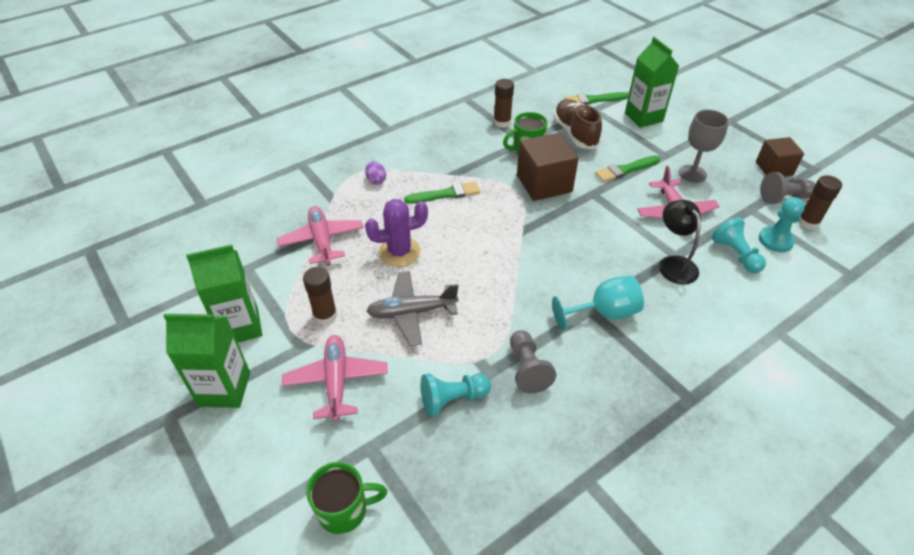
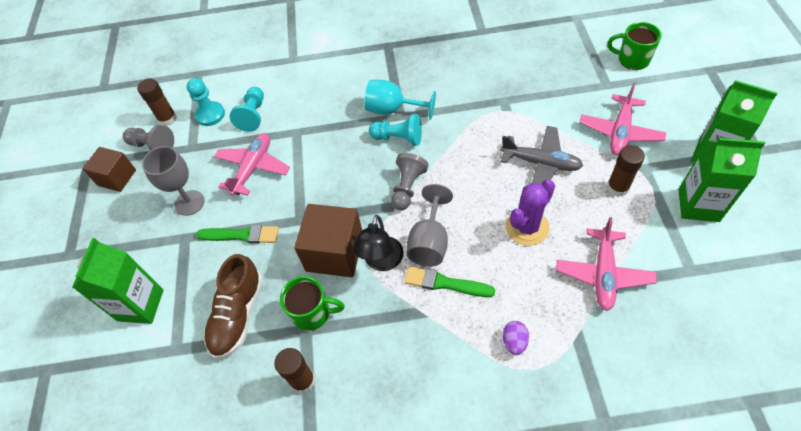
camera: 145 degrees left, 10 degrees up
(399, 252) = (527, 227): purple cactus -> purple cactus turned 60 degrees counterclockwise
(453, 399) = (538, 93): turquoise pawn -> turquoise pawn (398, 138)
(475, 214) = (430, 242): none -> grey goblet
(527, 369) = (476, 93): grey pawn -> grey pawn (407, 188)
(593, 100) = (158, 370): green brush -> none
(674, 264) = (305, 126): black lamp -> black lamp (382, 262)

